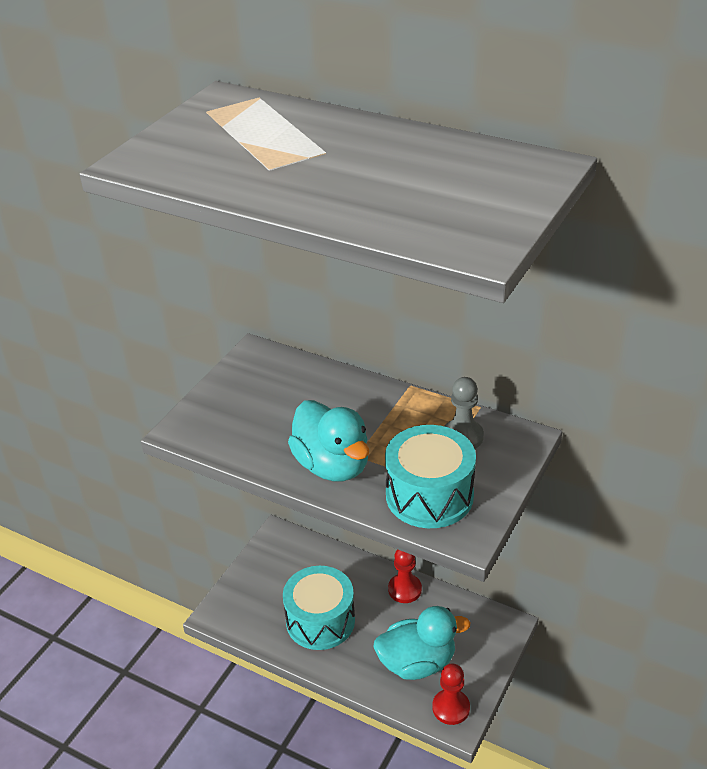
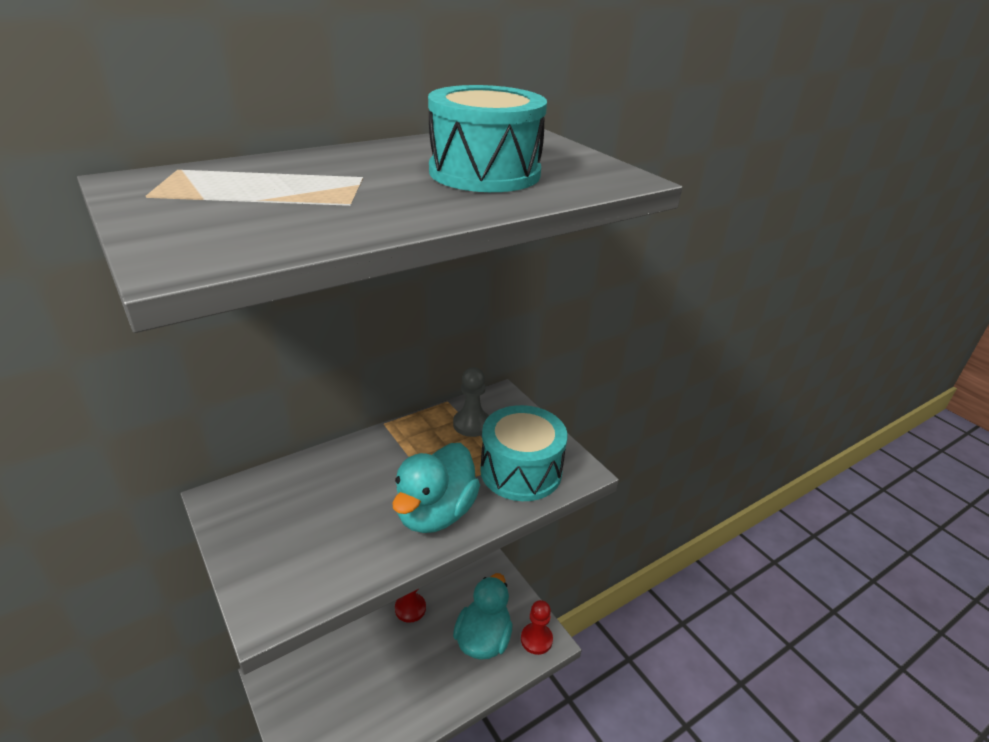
camera: 65 degrees left, 5 degrees down
(320, 621) = (391, 690): turquoise drum -> turquoise drum (484, 173)
(332, 465) = (435, 513): turquoise duck -> turquoise duck turned 120 degrees clockwise

